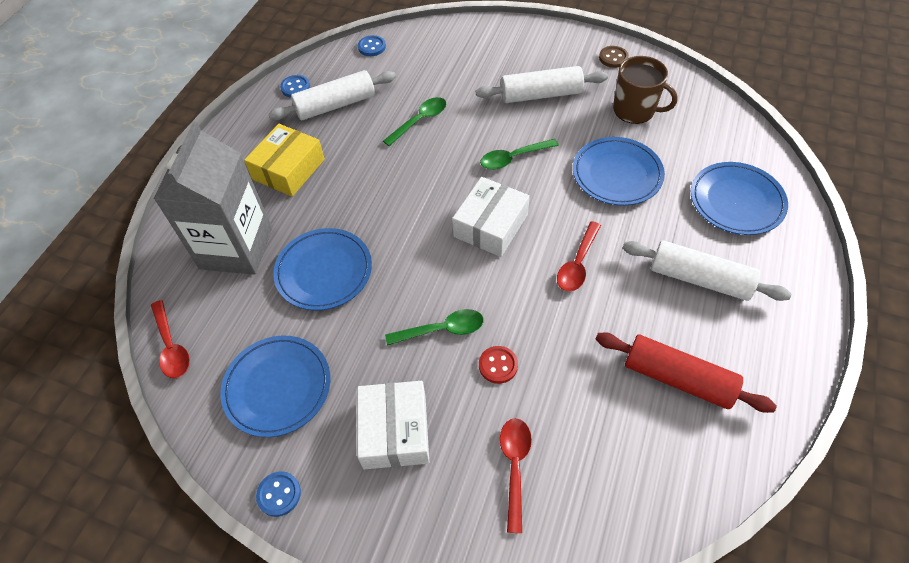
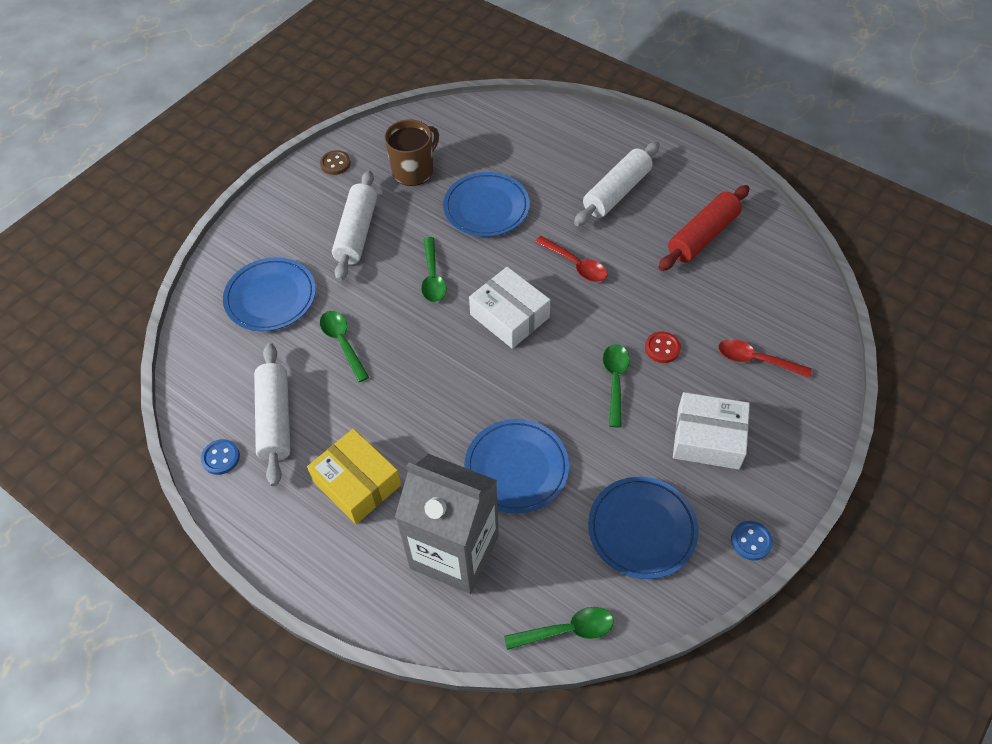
camera: 75 degrees left, 0 degrees up
(171, 346) = (567, 630): red spoon -> green spoon
(372, 47) = (193, 365): blue button -> none
(736, 201) = (548, 143): blue plate -> blue plate (271, 297)

